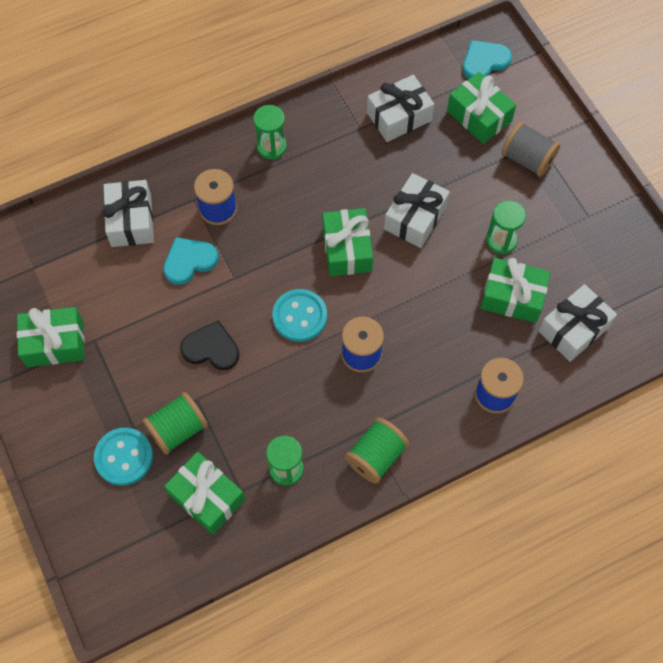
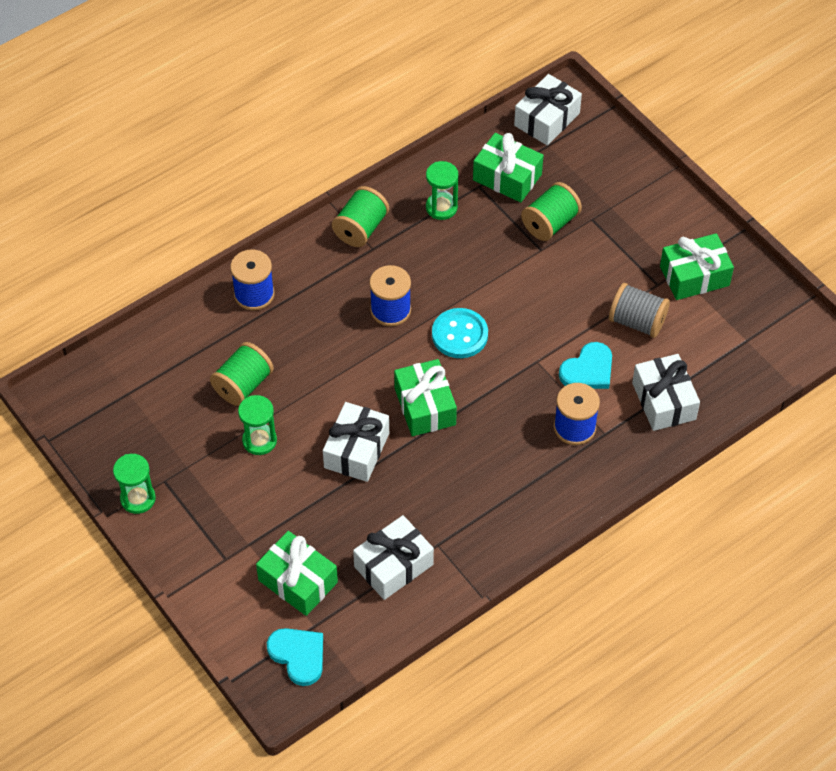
camera: 170 degrees right, 10 degrees down
(124, 457) = (592, 196): turquoise button -> none
(211, 348) = (540, 293): black heart -> none
(271, 147) = (535, 506): green hourglass -> green hourglass (138, 499)
(484, 61) = (298, 655): turquoise heart -> turquoise heart turned 90 degrees counterclockwise
(512, 297) = (243, 385): green gift -> green spool
(527, 159) = (236, 536): grey spool -> grey spool (637, 321)
(573, 329) = (178, 363): white gift -> white gift (546, 119)

